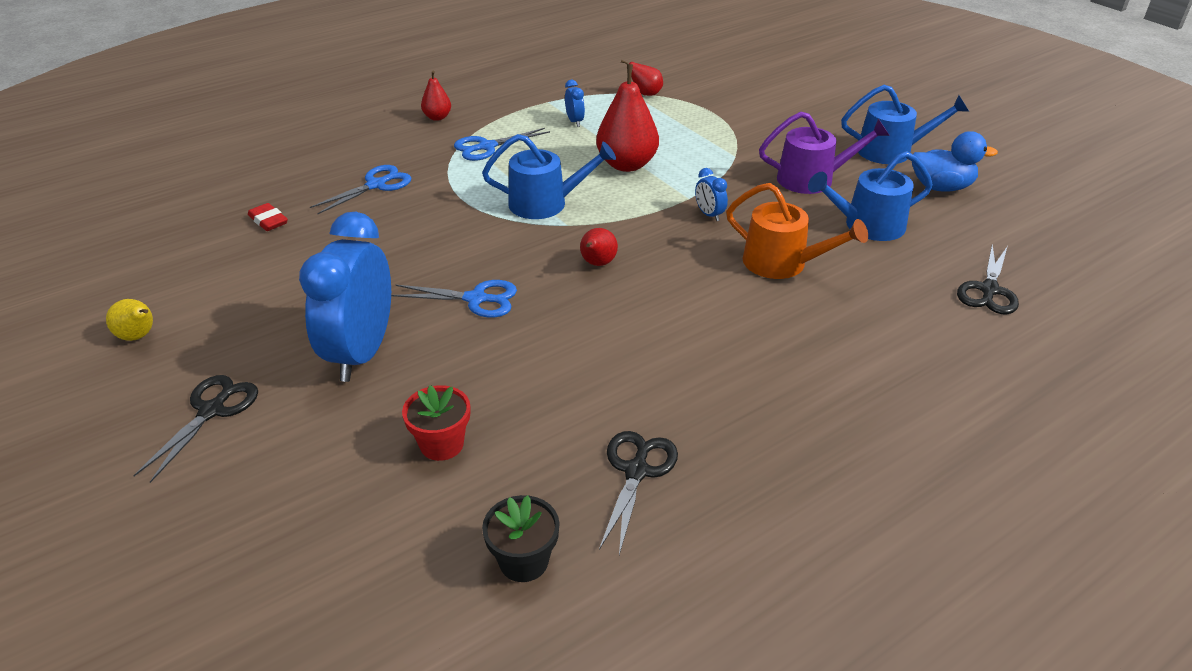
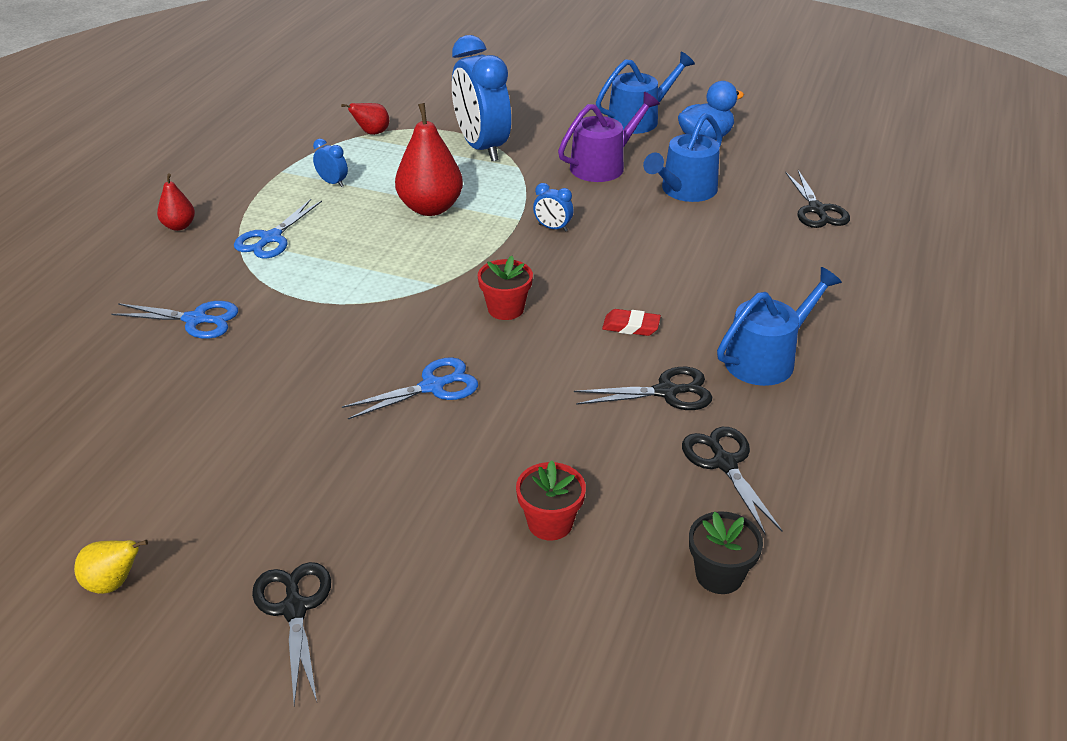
camera: 35 degrees left, 0 degrees up
(268, 221) = (115, 403): red eraser -> red eraser (631, 326)
(361, 353) = (381, 484): blue clock -> blue clock (481, 147)
(376, 185) = (196, 320): blue scissors -> blue scissors turned 90 degrees clockwise
(545, 203) = (395, 273): blue watering can -> blue watering can (766, 359)
(597, 264) = (505, 309): red pear -> red flower pot
(654, 387) = (666, 392): none -> black scissors
(782, 263) = (654, 247): orange watering can -> none

